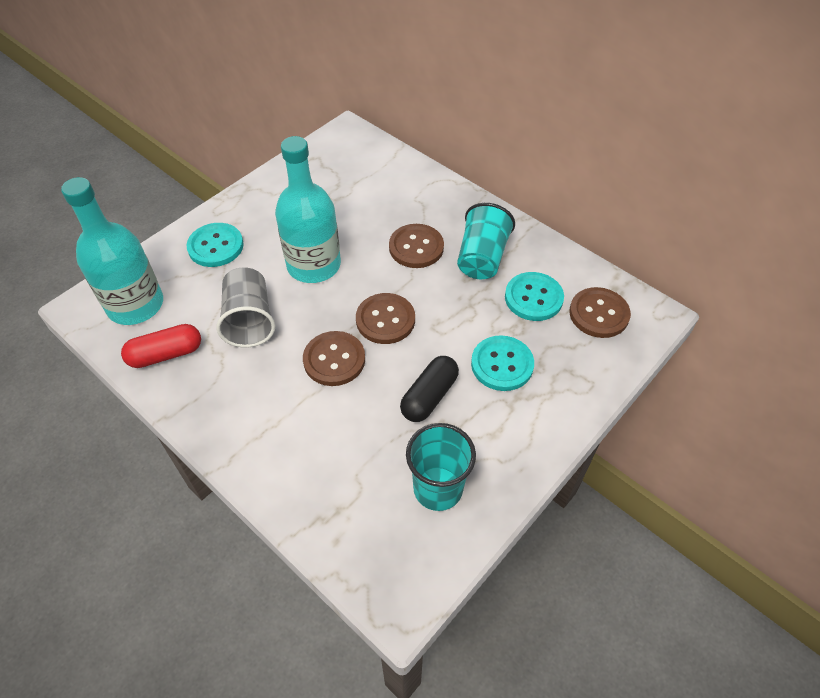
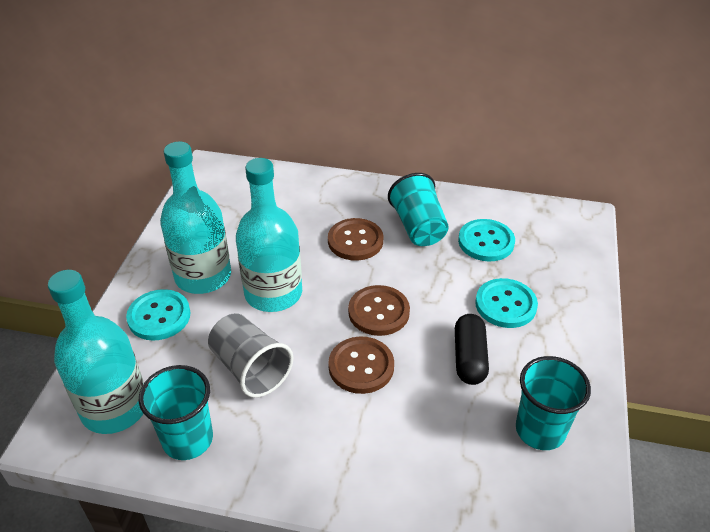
camera: 30 degrees left, 10 degrees down
(166, 354) = (188, 439): red capsule -> turquoise cup
(271, 226) = (203, 276): none -> turquoise bottle
(599, 314) = (545, 233): brown button -> none

